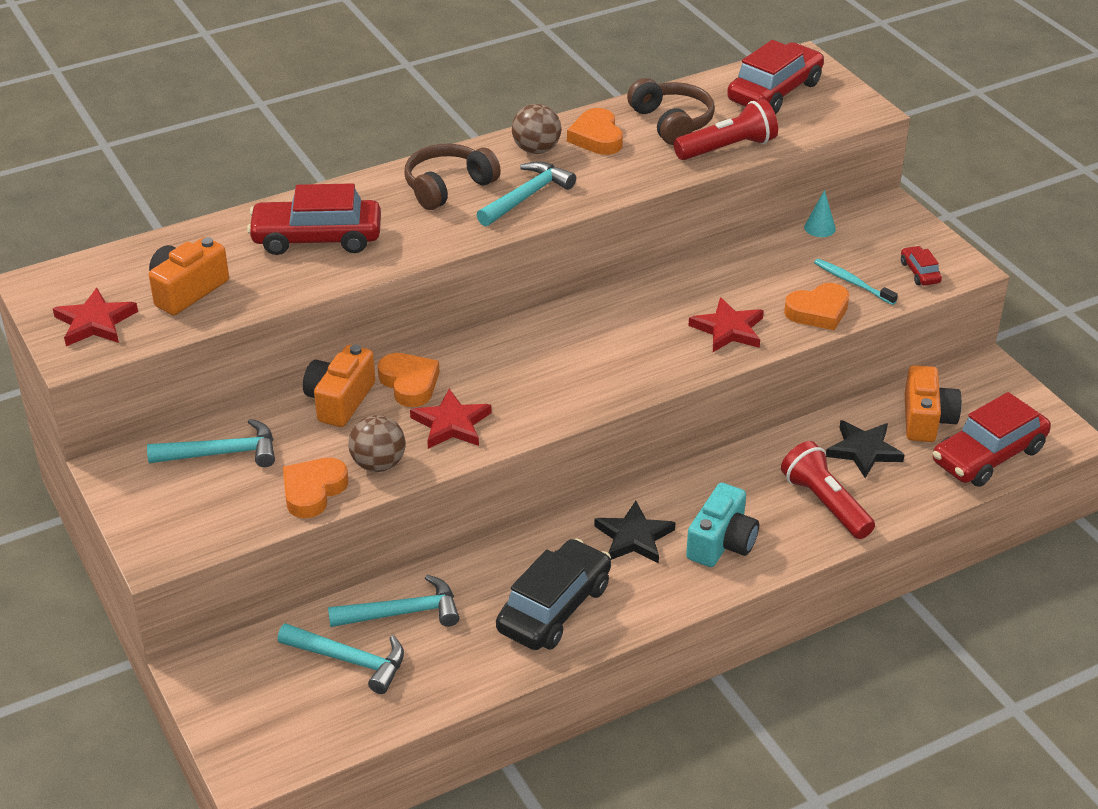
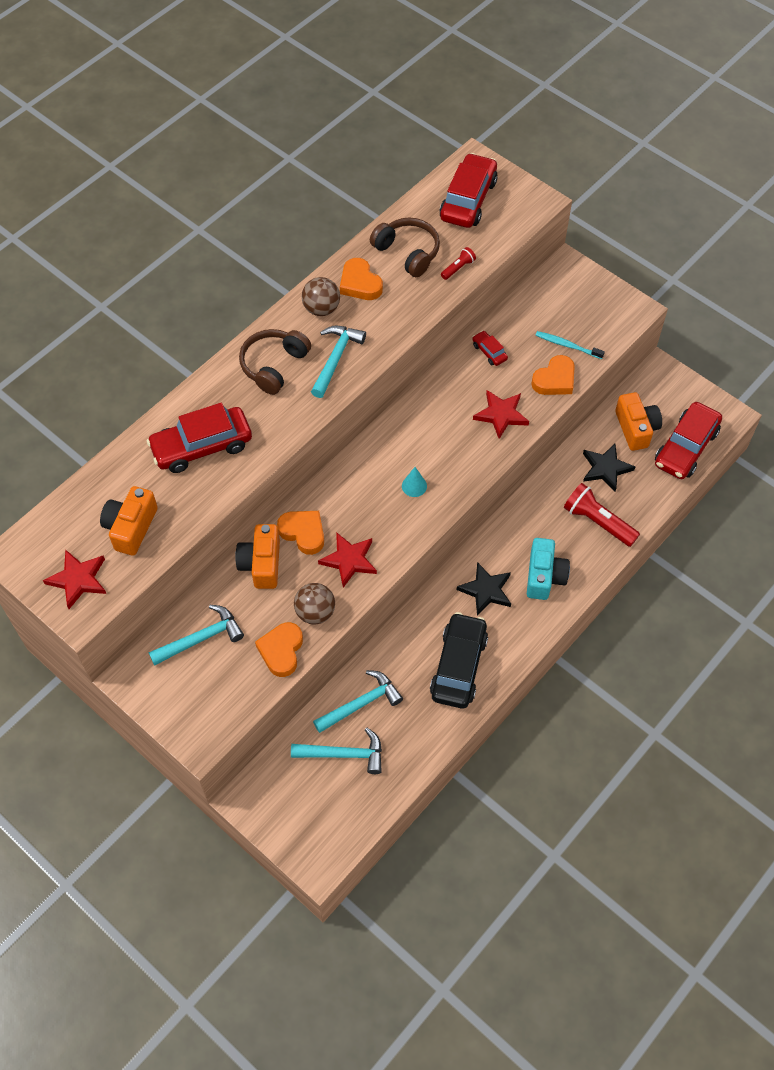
camera: 20 degrees left, 20 degrees up
(728, 148) = (458, 268): red flashlight -> red flashlight, size x0.50
(819, 228) = (526, 299): turquoise cone -> turquoise cone (414, 486)
(919, 272) = (608, 322): red car -> red car (489, 352)

